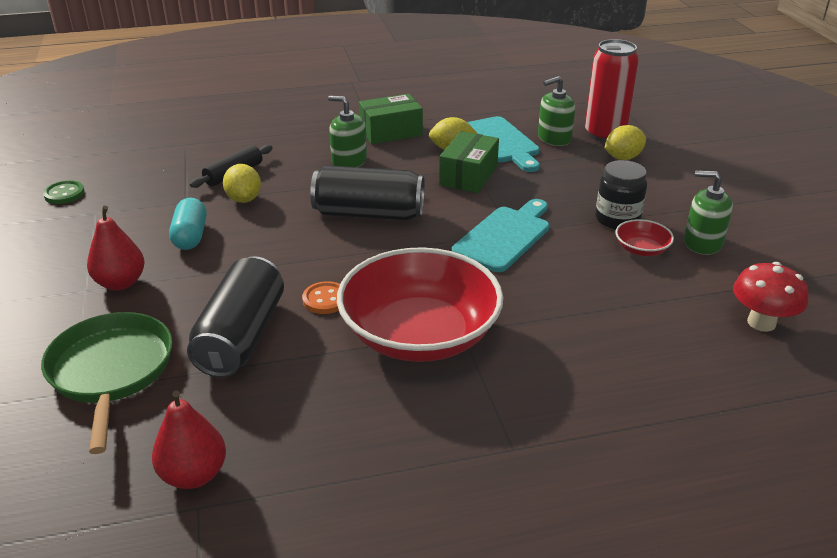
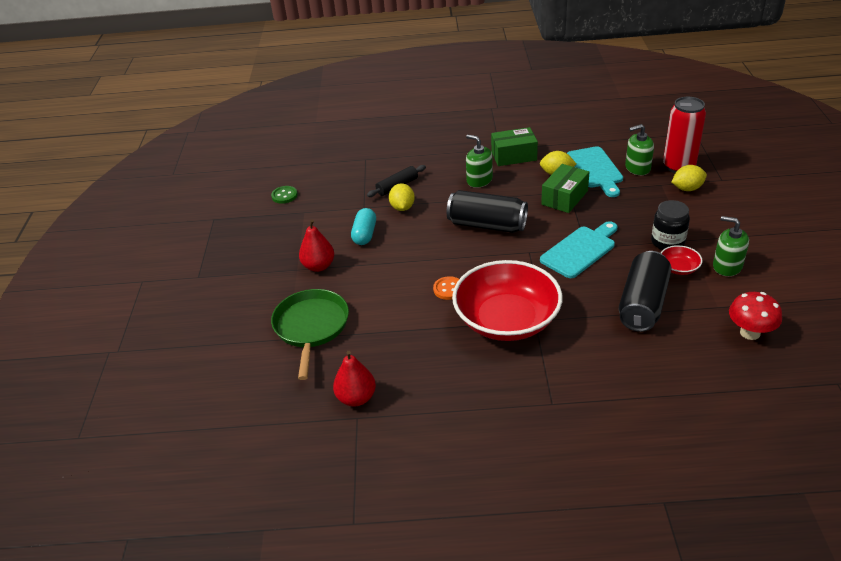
camera: 15 degrees right, 5 degrees up
(241, 336) = (391, 311): black can -> black can (643, 304)

